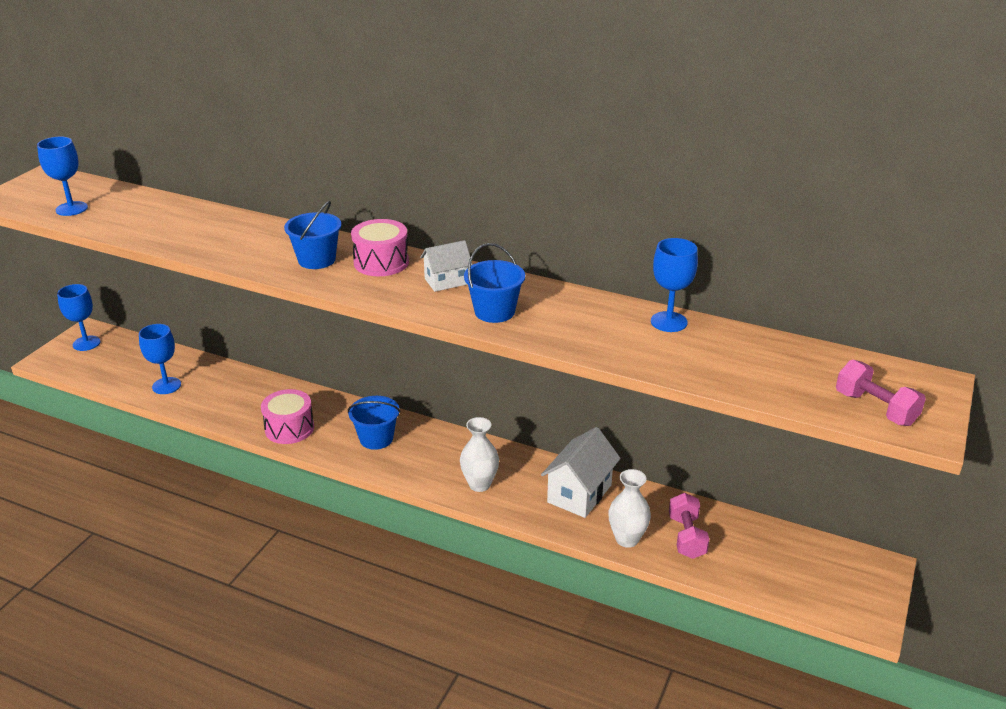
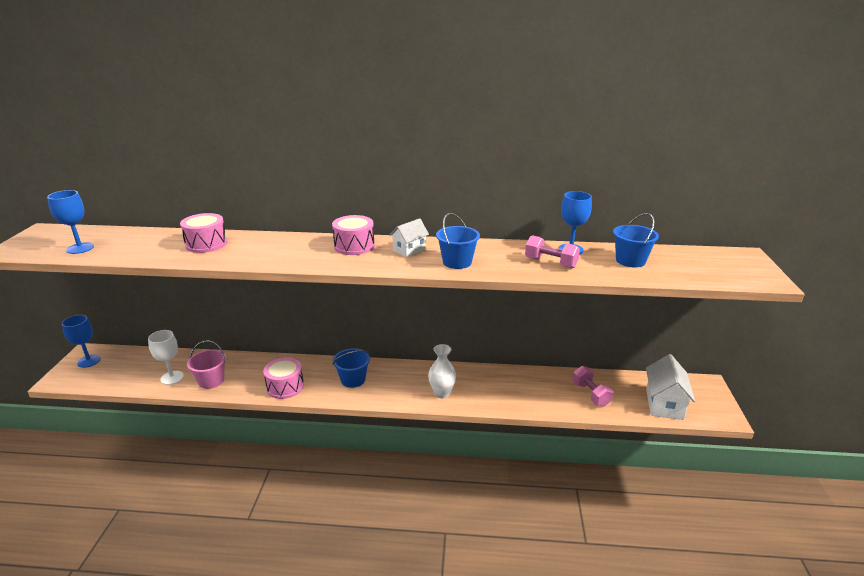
camera: 20 degrees left, 5 degrees down
(166, 386) = (172, 378): blue goblet -> white goblet
(208, 400) = (211, 381): none -> pink bucket
(209, 227) = (206, 244): none -> pink drum
(316, 260) = (305, 251): blue bucket -> blue bucket (630, 261)
(579, 493) = (509, 384): white house -> white house (664, 404)
(627, 539) = (556, 404): white vase -> none
(875, 408) = (731, 274): pink dumbbell -> pink dumbbell (550, 263)

